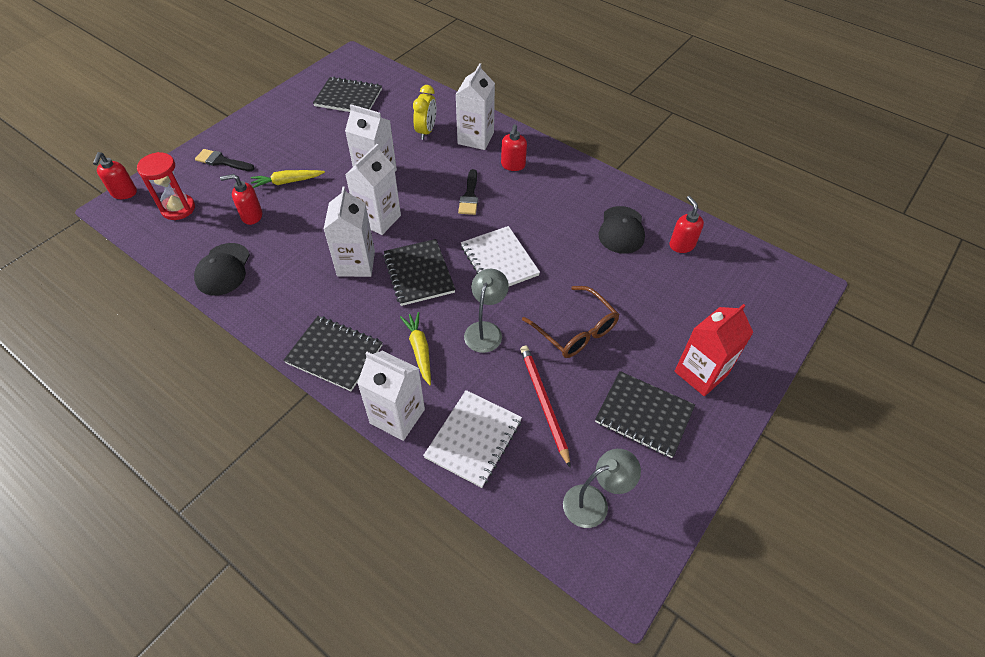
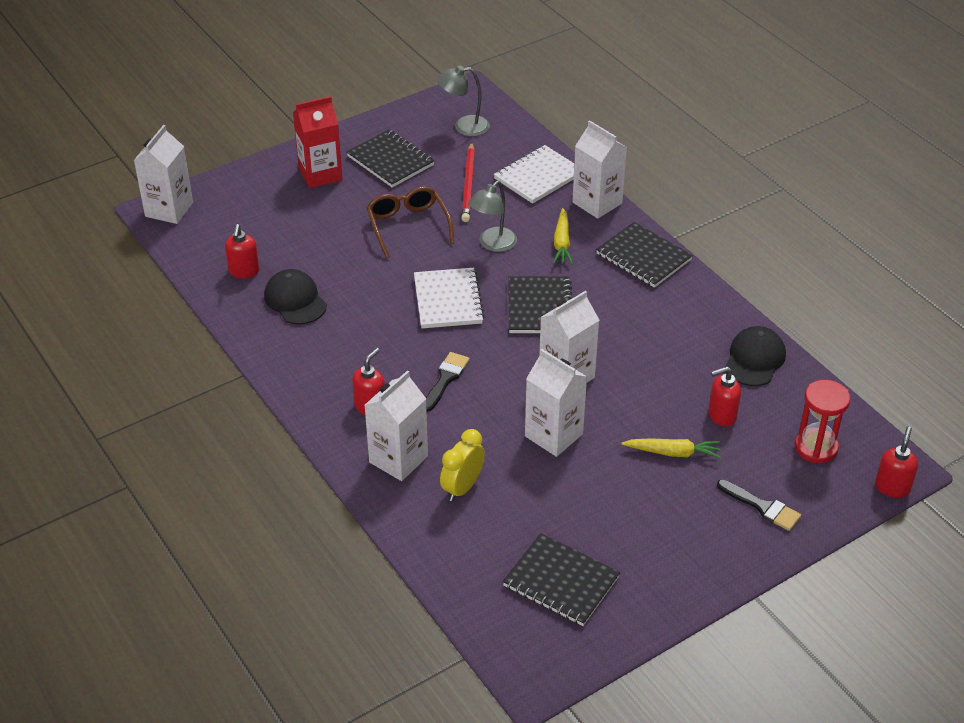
camera: 160 degrees left, 10 degrees down
(251, 216) = (721, 416): red soap dispenser -> red soap dispenser turned 150 degrees clockwise
(356, 263) = (605, 332): white carton -> white carton (169, 209)
(621, 230) = (295, 300): black cap -> black cap turned 60 degrees counterclockwise

